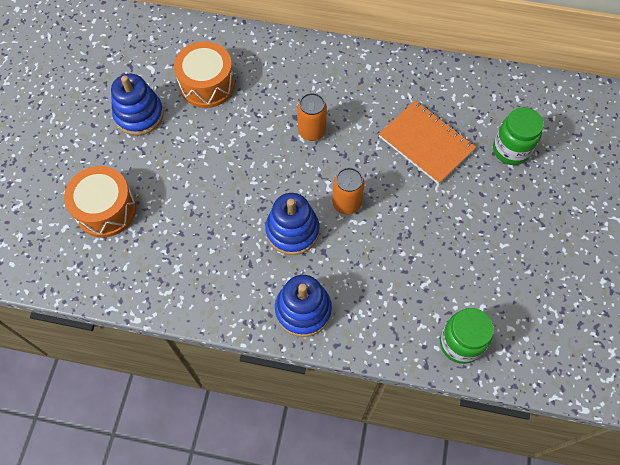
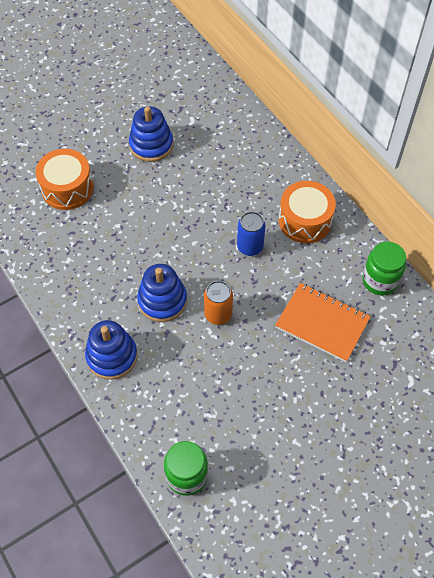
camera: 45 degrees right, 5 degrees down
(207, 85) = (215, 159): orange drum -> orange drum (305, 221)
(311, 131) = (250, 247): orange can -> blue can
(426, 143) = (322, 323): orange notebook -> orange notebook turned 60 degrees counterclockwise
(511, 150) = (382, 383): green jar -> green jar (380, 281)

